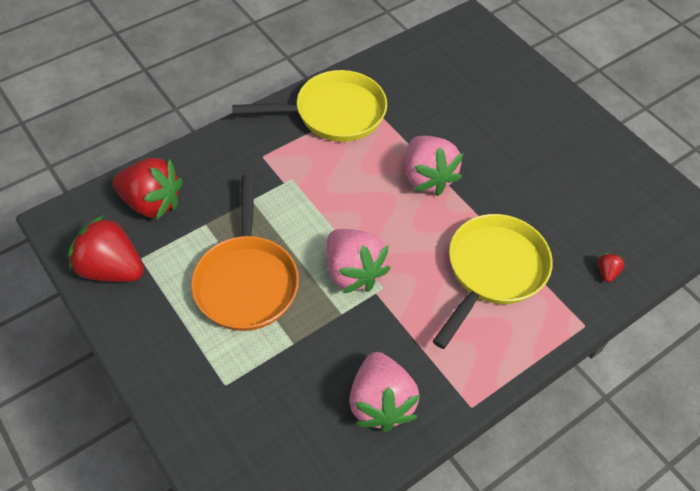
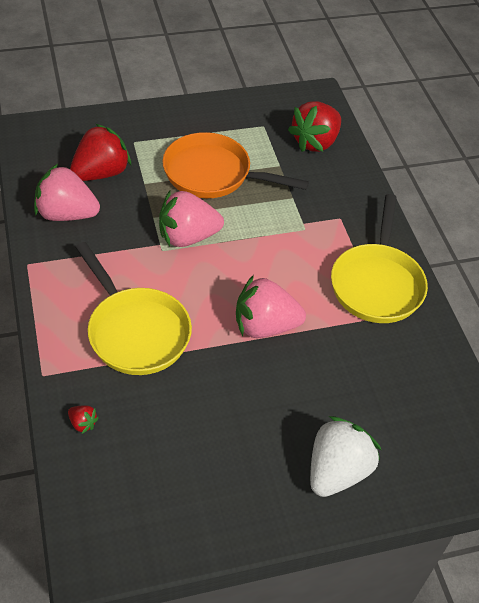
camera: 110 degrees right, 5 degrees down
(111, 268) = (261, 111): red strawberry -> red strawberry (101, 173)
(530, 101) = (337, 471): none -> white strawberry

